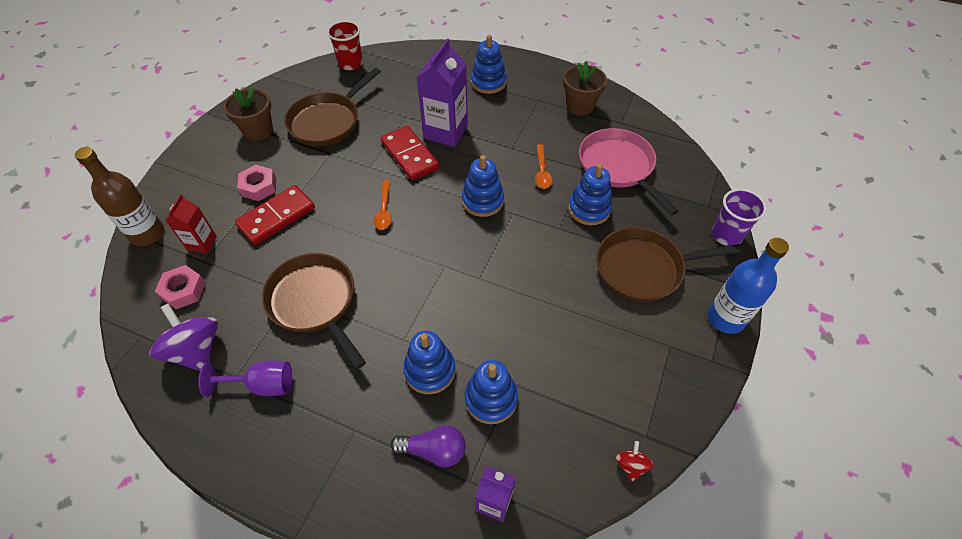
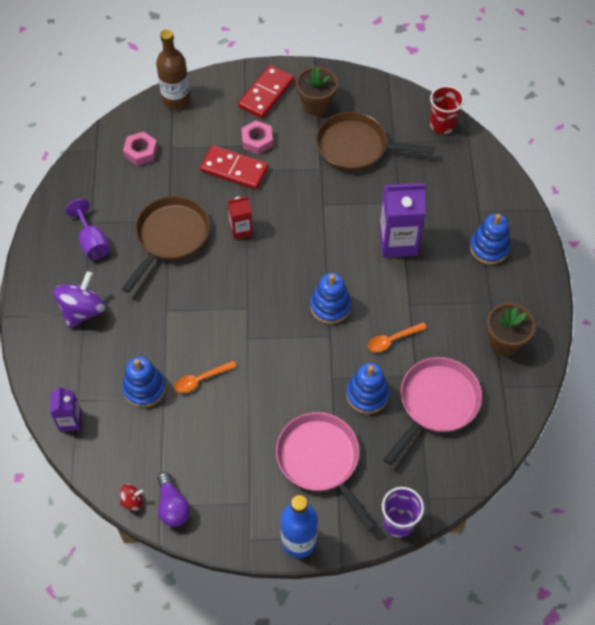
camera: 65 degrees right, 5 degrees up
(196, 350) = (100, 188): purple spinning top -> purple spinning top (83, 310)
(202, 243) = (185, 137): red carton -> red carton (241, 230)
(384, 210) = (280, 239): orange spoon -> orange spoon (200, 380)
(410, 155) = (352, 228): red domino -> red domino (266, 94)
(430, 370) = (149, 339): blue stacking toy -> none
(434, 450) = (90, 368): purple light bulb -> purple light bulb (172, 506)
(644, 268) = (321, 460): brown pan -> pink pan

